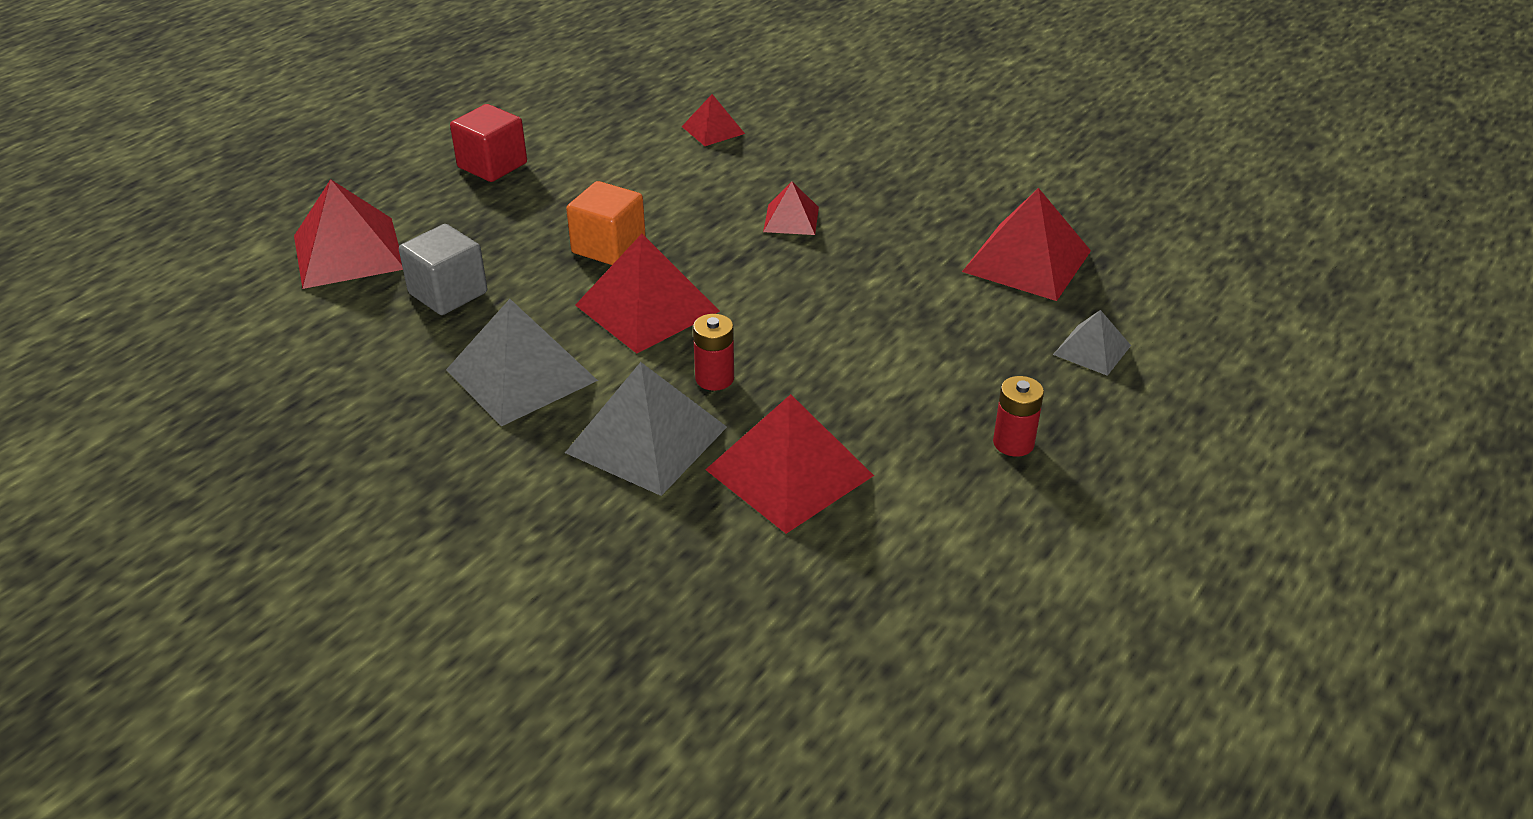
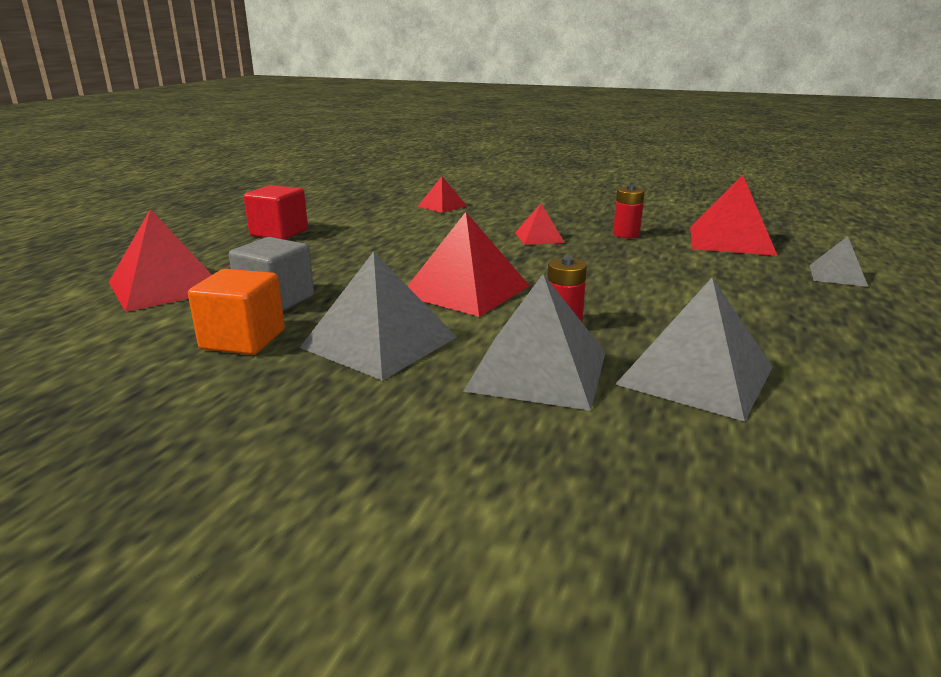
camera: 15 degrees left, 15 degrees down
(608, 247) = (406, 262): orange cube -> orange cube (243, 339)
(789, 472) = (695, 375): red pyramid -> grey pyramid
(1013, 443) = (857, 331): red battery -> red battery (626, 234)

